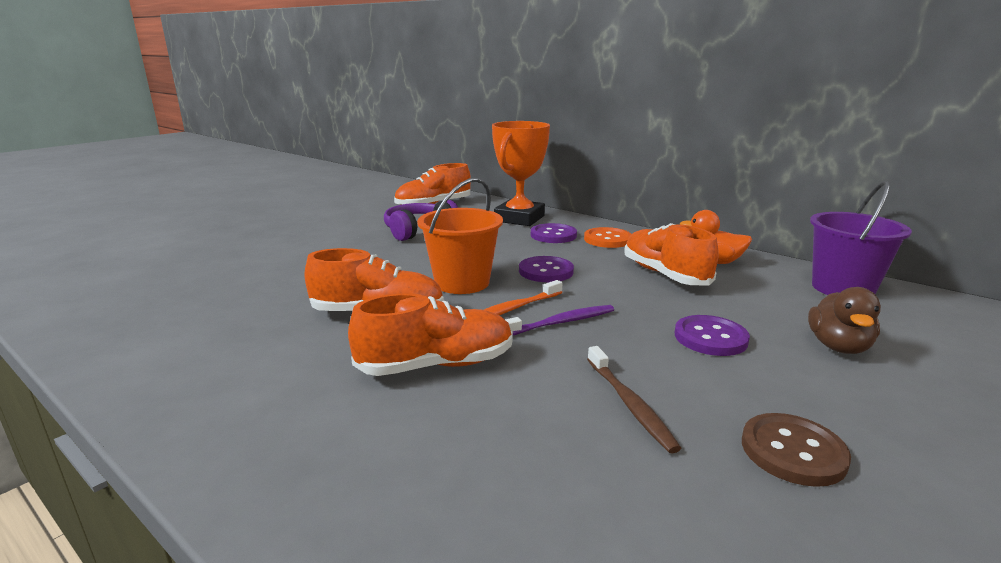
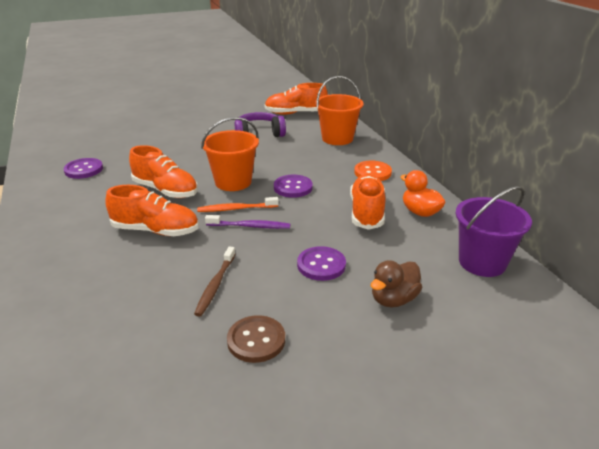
camera: 30 degrees right, 10 degrees up
(519, 218) = (337, 138): orange trophy -> orange bucket
(553, 235) = (340, 159): purple button -> purple button (84, 170)

